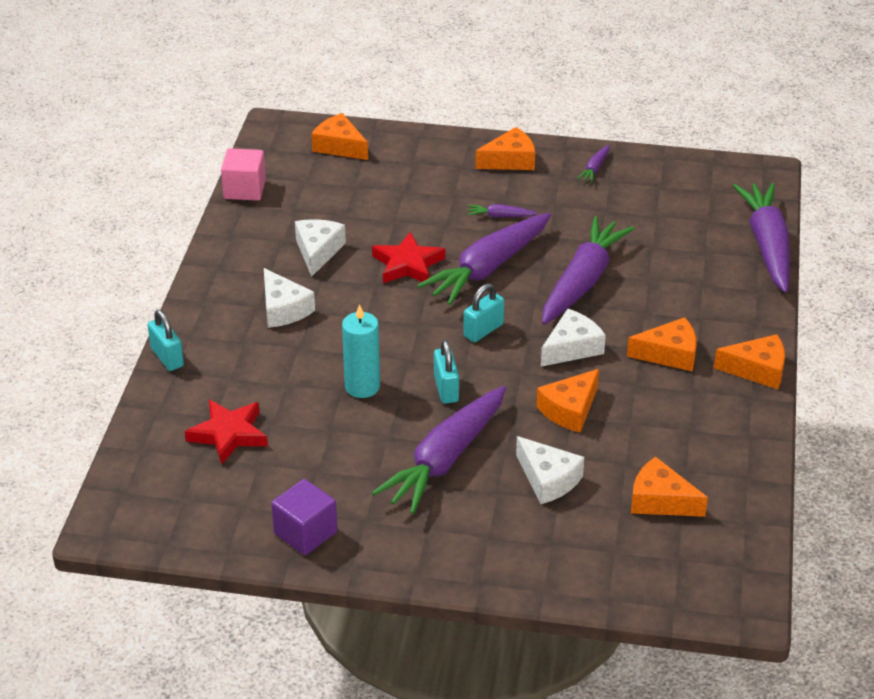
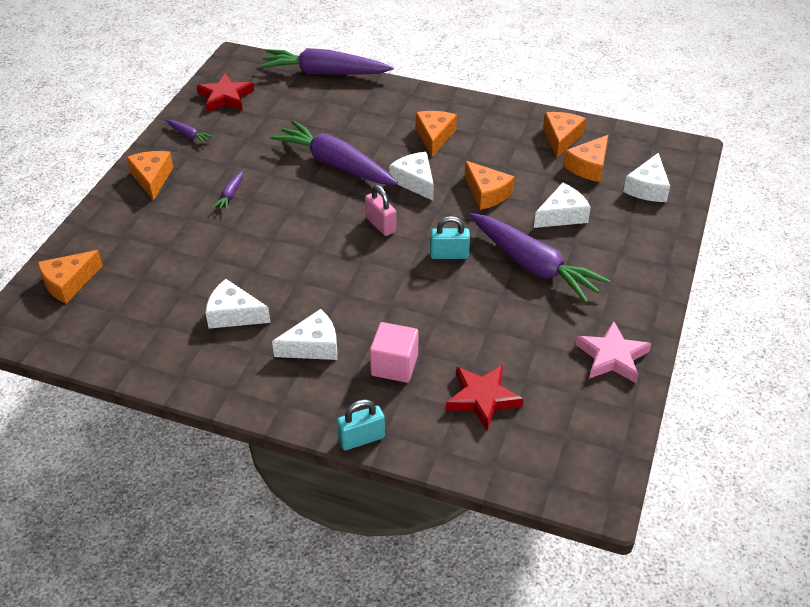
camera: 80 degrees left, 5 degrees up
(245, 189) = (106, 360): pink cube -> pink cube (394, 365)
(305, 533) = (612, 357): purple cube -> pink star
(362, 386) = (435, 304): turquoise candle -> none
(408, 264) = (276, 258): red star -> red star (225, 97)
(483, 330) = (380, 225): turquoise padlock -> pink padlock
(488, 268) = (299, 211): purple carrot -> none
(634, 561) = (647, 188): none -> white cheese
(757, 370) = (461, 102): orange cheese -> orange cheese (561, 138)

